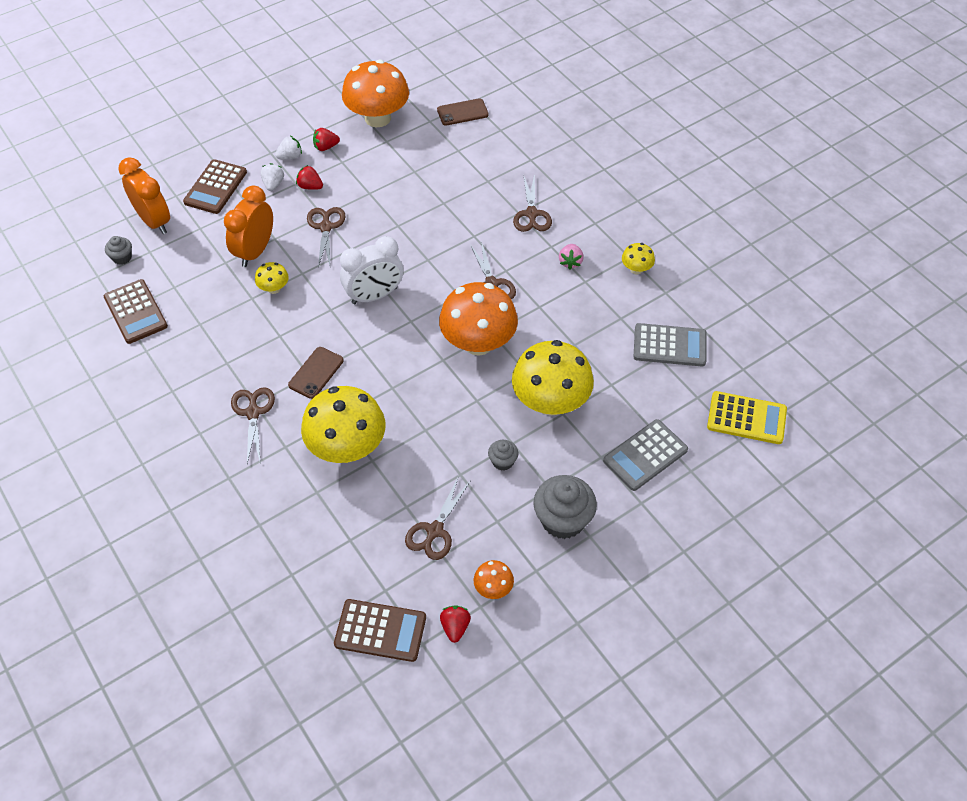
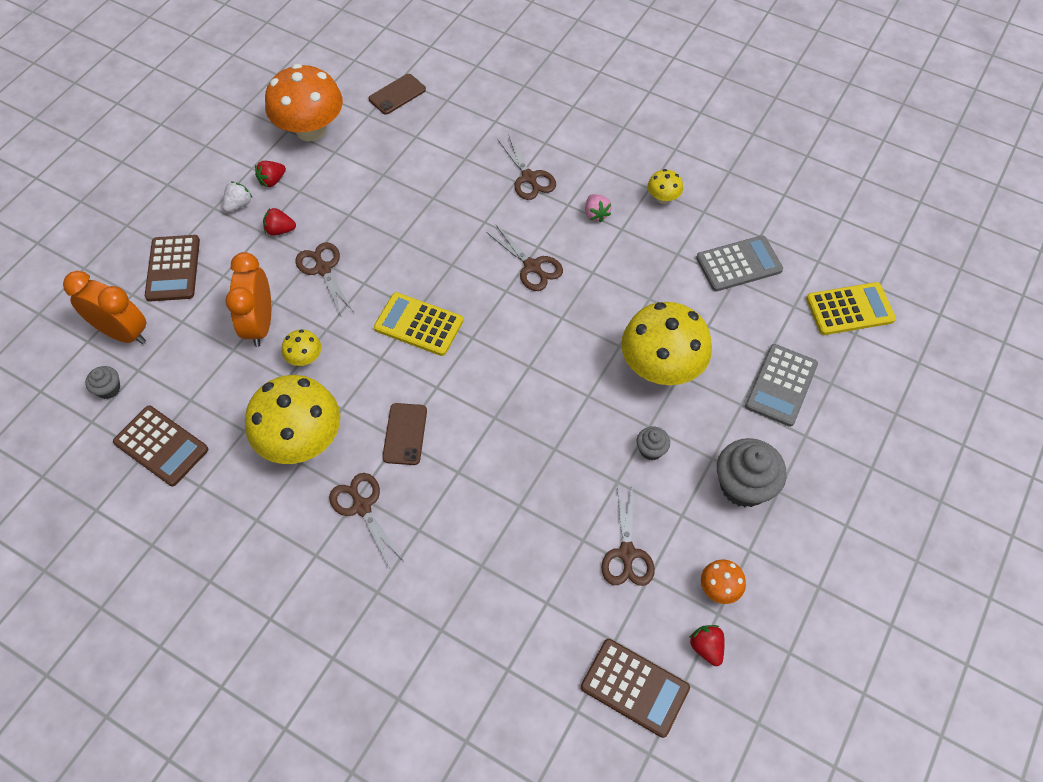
camera: 25 degrees left, 5 degrees up
(273, 184) = (237, 242): white strawberry -> none
(347, 447) = (485, 502): yellow mushroom -> yellow mushroom (302, 440)
(374, 296) = (418, 325): white clock -> yellow calculator
(380, 630) = (635, 687): brown calculator -> brown calculator turned 45 degrees clockwise
(478, 343) = (554, 334): orange mushroom -> none

